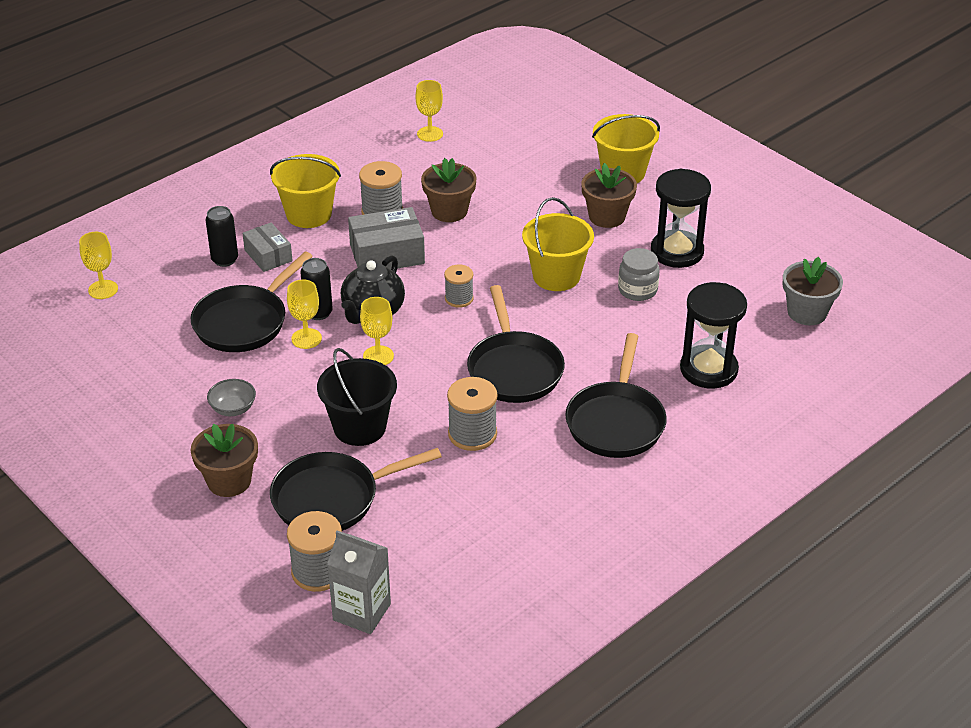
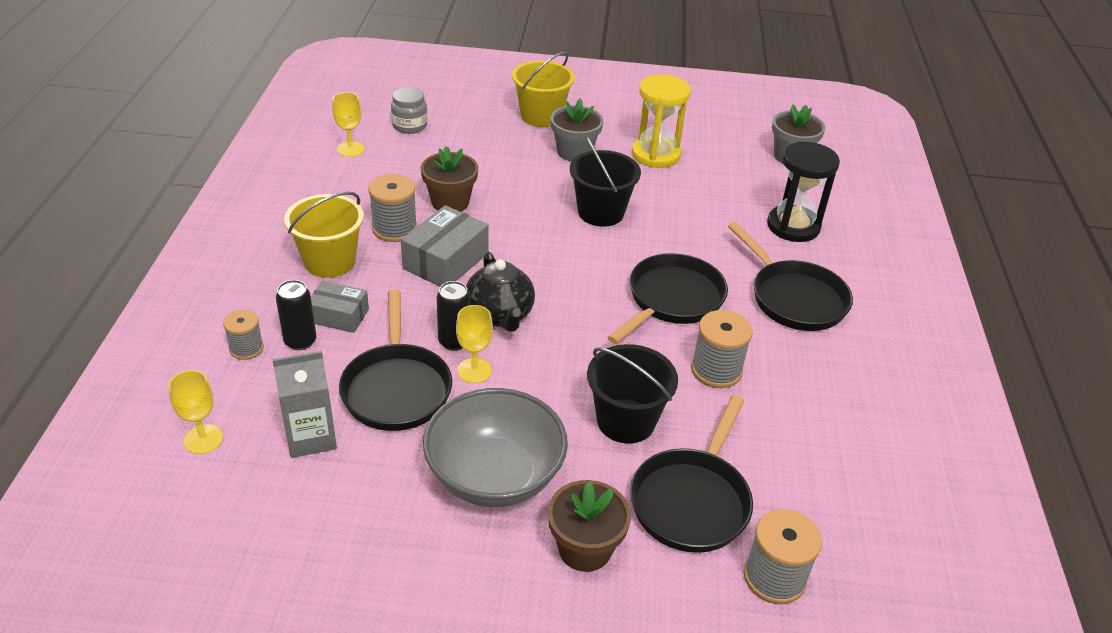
camera: 45 degrees left, 0 degrees up
(233, 409) = (495, 476): grey bowl -> grey bowl, size x2.41
(362, 612) = (856, 587): grey carton -> grey carton (311, 437)
(378, 356) = (556, 350): yellow goblet -> none
(459, 298) = (554, 267): grey spool -> grey spool (246, 348)
(514, 369) = (672, 300): black pan -> black pan turned 90 degrees counterclockwise
(556, 276) = (601, 212): yellow bucket -> black bucket
(607, 216) = (574, 152): brown flower pot -> grey flower pot
(637, 290) = (669, 194): grey jar -> grey jar (409, 126)
(677, 252) = (655, 155): black hourglass -> yellow hourglass

